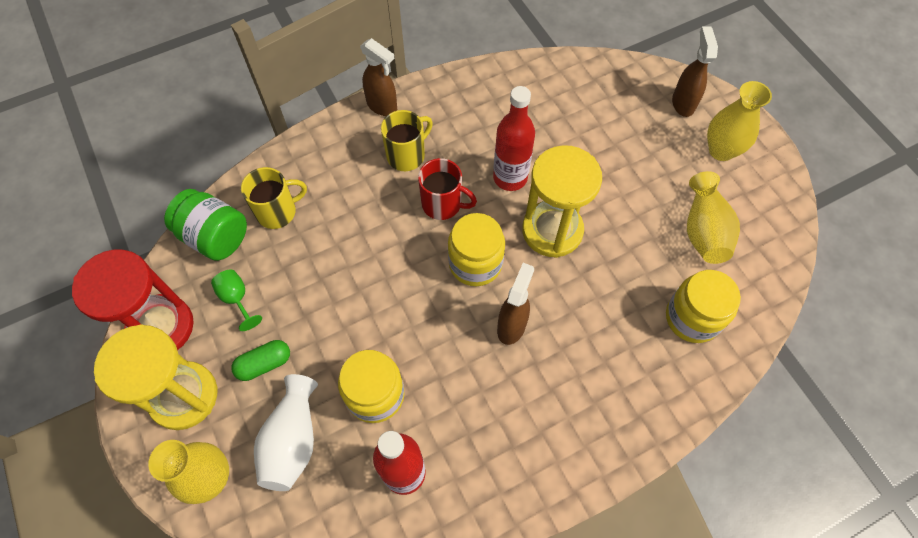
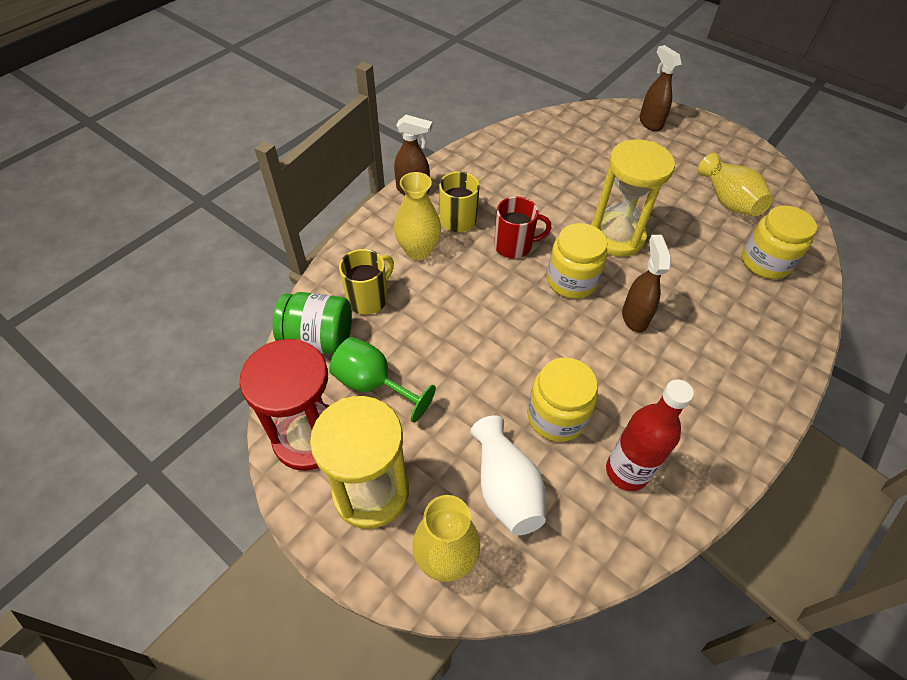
camera: 25 degrees left, 10 degrees down
(237, 299) = (373, 384): green goblet -> green goblet, size x1.57
(264, 364) = (435, 430): green capsule -> none
(510, 177) = (556, 210): red bottle -> none
(721, 150) = (700, 145): yellow vase -> yellow vase (418, 251)

